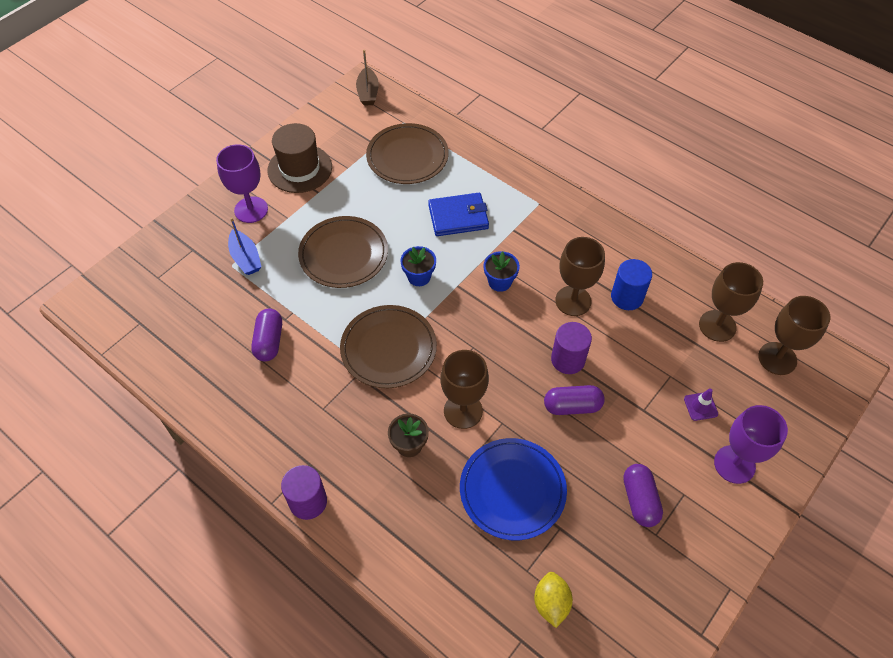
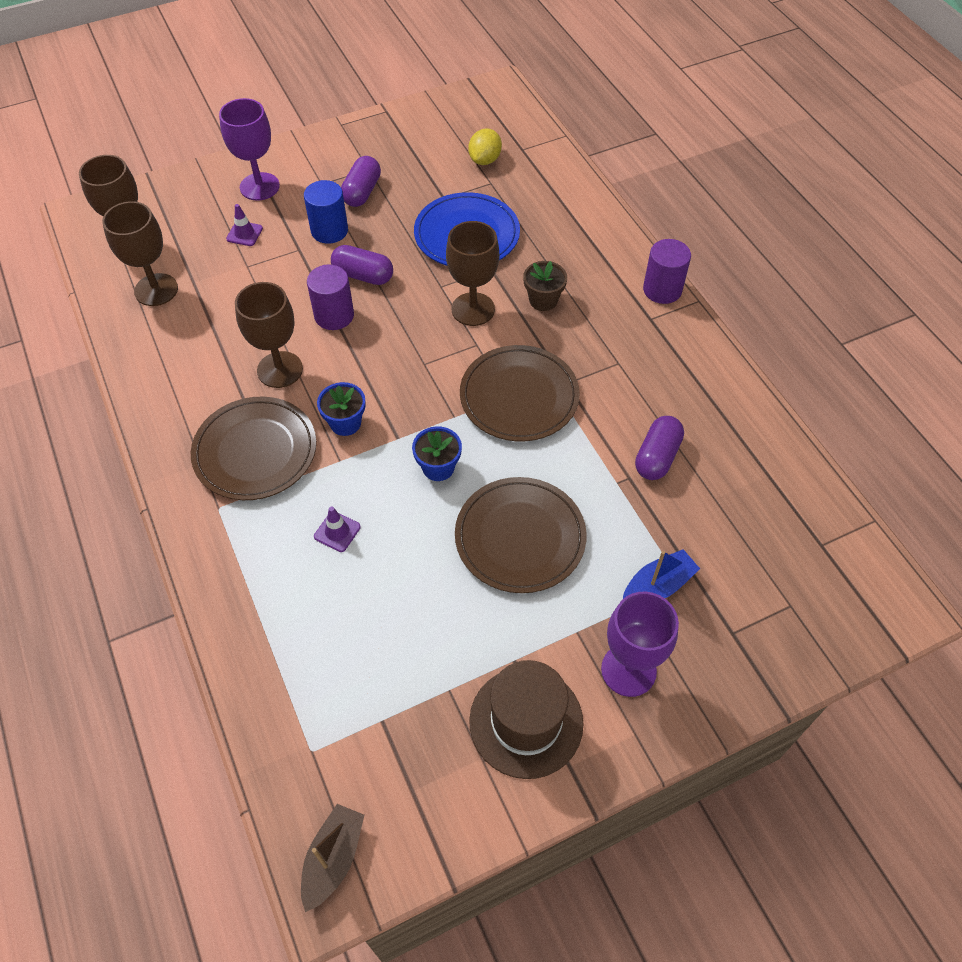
camera: 155 degrees left, 0 degrees up
(246, 258) = (657, 586): blue boat -> blue boat turned 60 degrees clockwise
(407, 157) = (346, 670): brown plate -> brown plate (255, 451)
(458, 217) = (337, 532): blue wallet -> purple traffic cone
(627, 297) = (218, 351): blue cylinder -> blue cylinder (329, 230)

